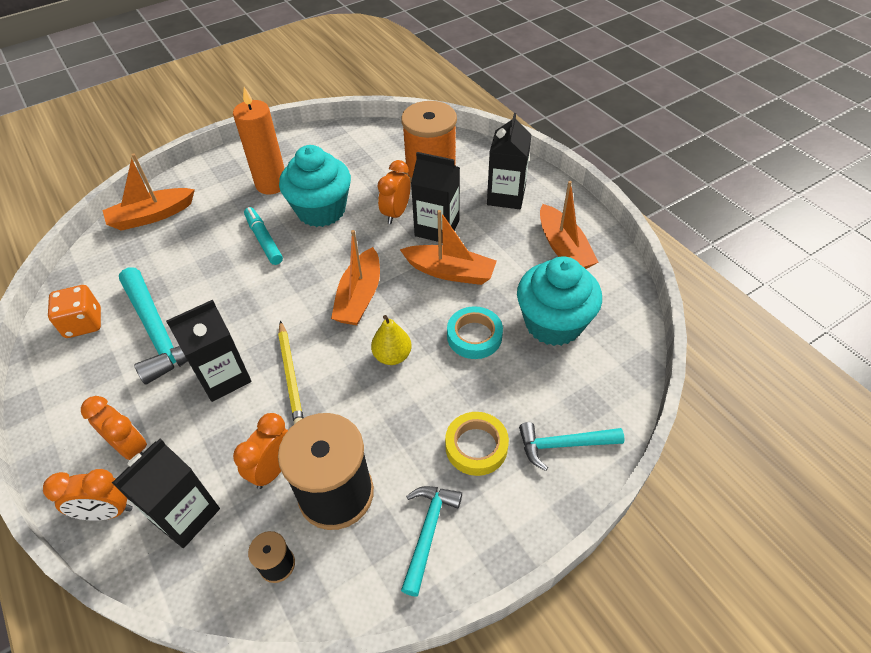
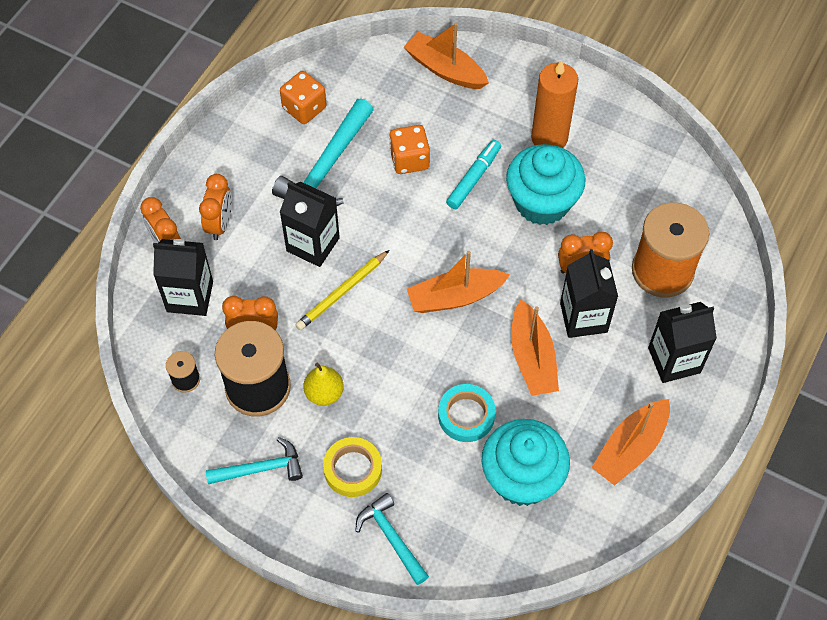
camera: 60 degrees right, 10 degrees up
(208, 272) = (409, 160): none -> orange dice
(392, 356) = (406, 359): yellow pear -> yellow pear (324, 393)

